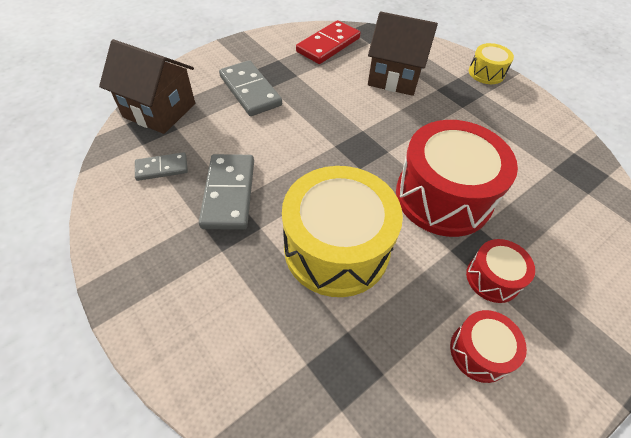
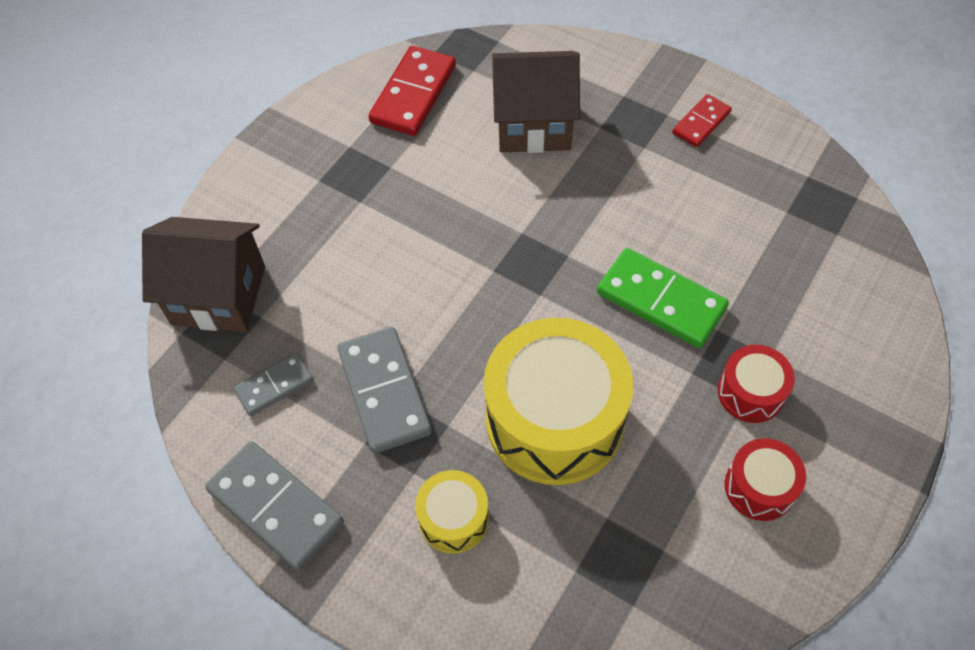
camera: 15 degrees left, 5 degrees up
(250, 91) = (334, 218): grey domino -> grey domino (275, 507)
(443, 196) = (661, 301): red drum -> green domino
(486, 73) = (660, 75): yellow drum -> yellow drum (453, 519)
(505, 104) = (701, 123): none -> red domino

